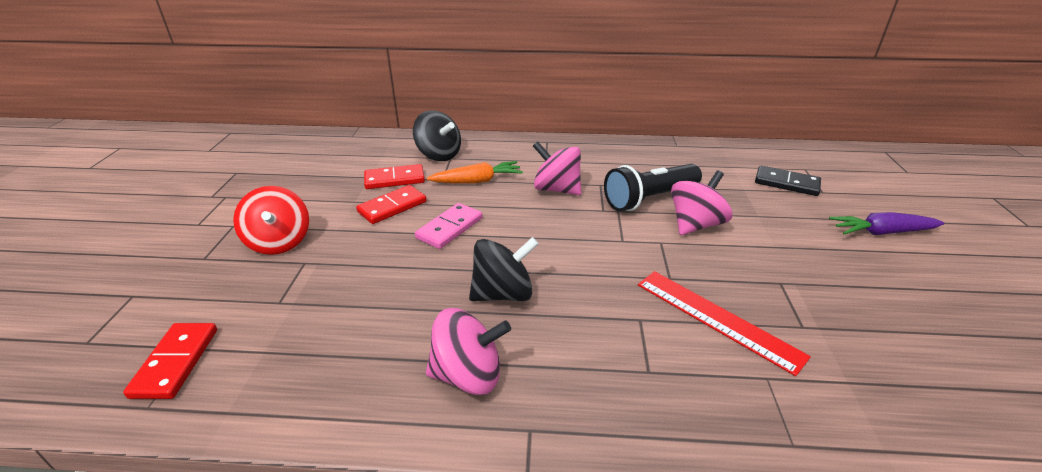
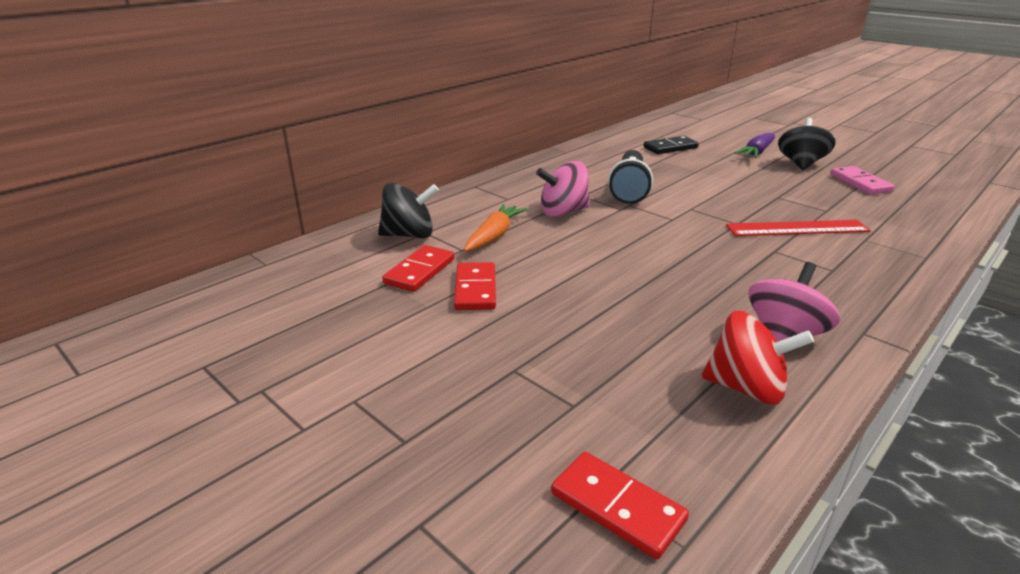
camera: 50 degrees left, 5 degrees down
(279, 242) = (447, 375): red spinning top -> red spinning top (746, 388)
(449, 228) = (559, 275): pink domino -> pink domino (860, 183)
(503, 293) = (691, 286): black spinning top -> black spinning top (801, 164)
(695, 225) = (683, 190): pink spinning top -> none

